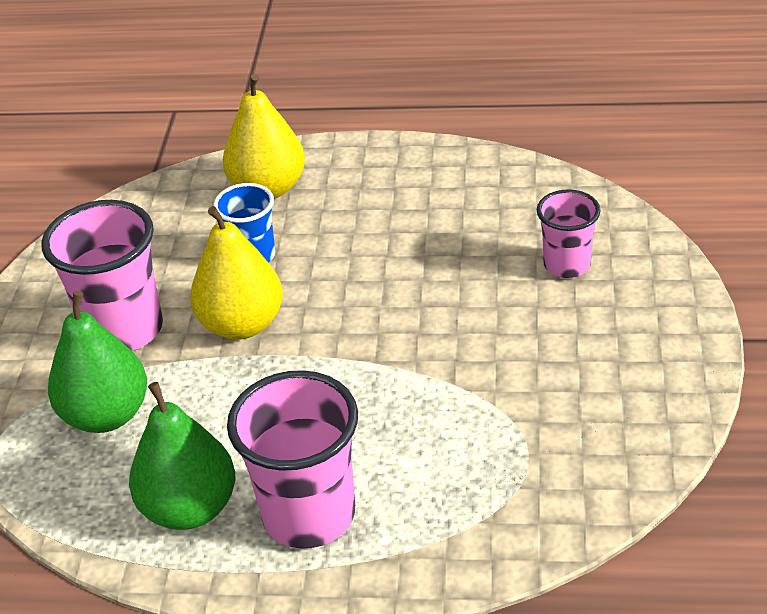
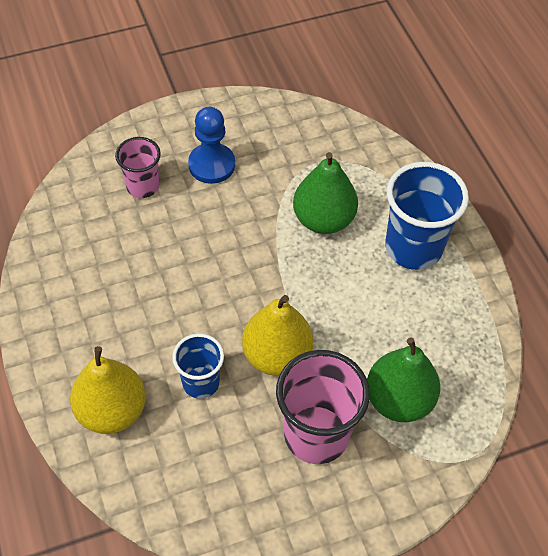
camera: 120 degrees left, 15 degrees up
(190, 508) = (442, 310): green pear -> green pear (323, 219)
(309, 515) = (413, 248): pink cup -> blue cup
(575, 338) = (211, 165): none -> blue pawn

